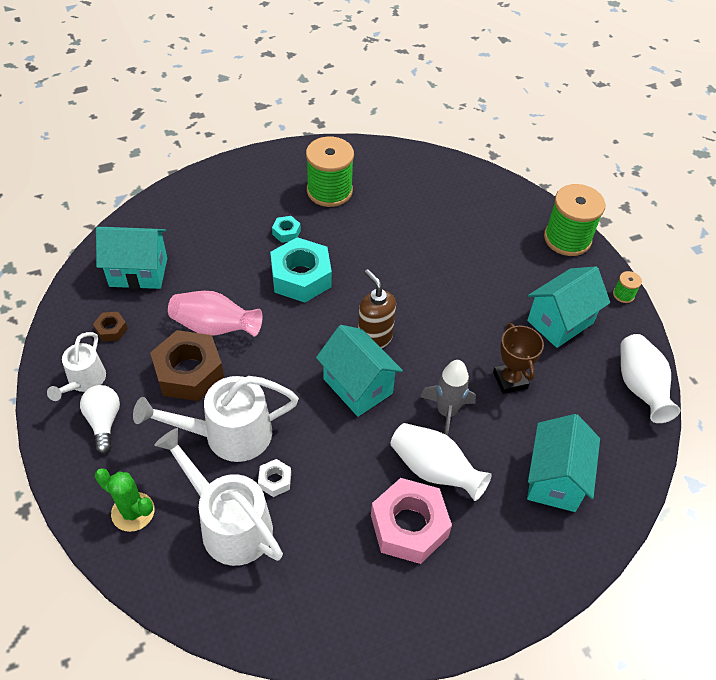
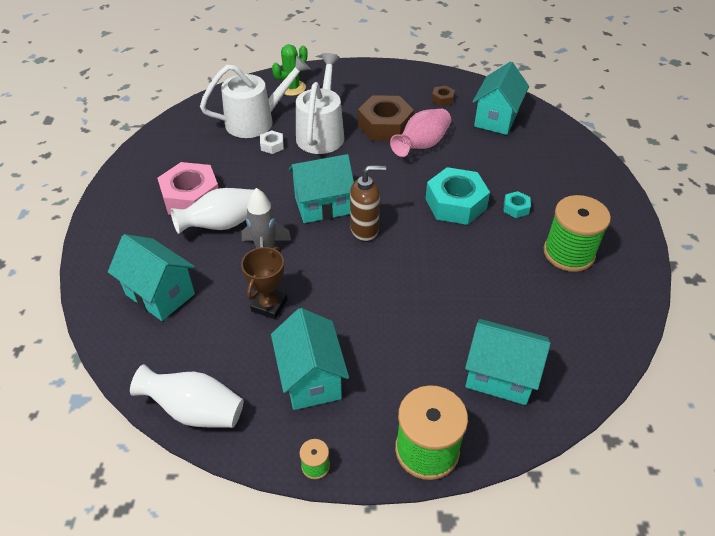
camera: 115 degrees right, 5 degrees down
(84, 381) = (402, 83): white watering can -> none
(104, 421) = (365, 86): white light bulb -> none
(482, 212) = (500, 376): none -> turquoise house
(510, 380) = (269, 305): brown trophy -> brown trophy turned 75 degrees counterclockwise

